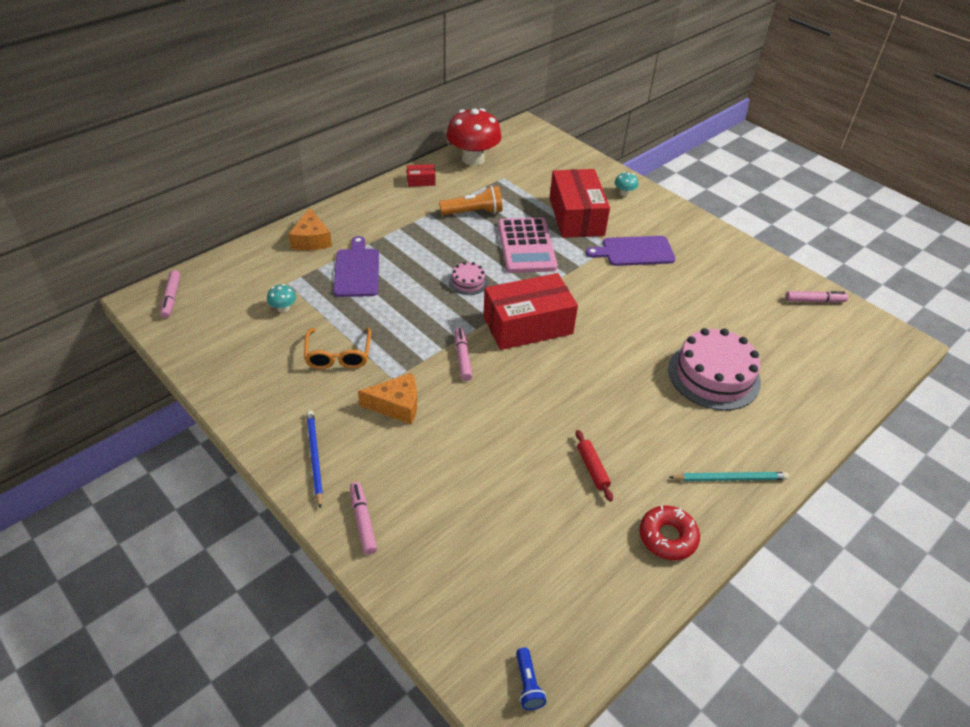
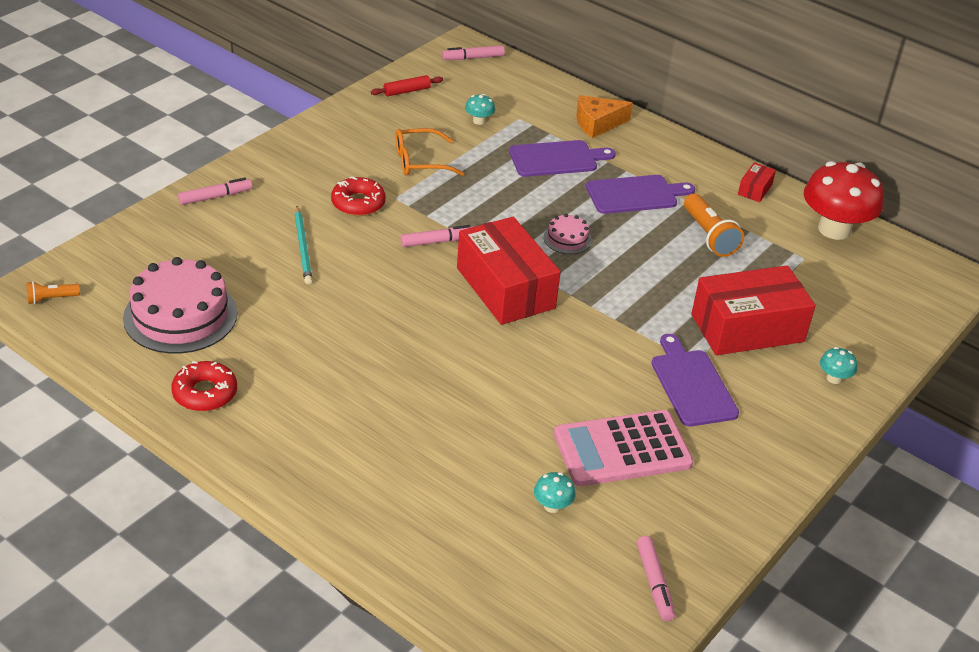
camera: 80 degrees right, 5 degrees down
(314, 457) = (285, 163): blue pencil -> none
(396, 405) = (358, 203): orange cheese -> red donut
(416, 237) = (635, 194): none -> purple cutting board
(421, 181) = (755, 189): red box -> red box turned 45 degrees clockwise
(526, 246) = (658, 283): pink calculator -> pink calculator (622, 449)
(528, 684) = (51, 299): blue flashlight -> orange flashlight
(592, 468) = (291, 339): red rolling pin -> red rolling pin (407, 91)
(714, 375) = (458, 450): pink cake -> pink cake (180, 315)
(730, 478) = (289, 450): turquoise pencil -> turquoise pencil (303, 247)
(759, 335) = (552, 506): none -> turquoise mushroom

